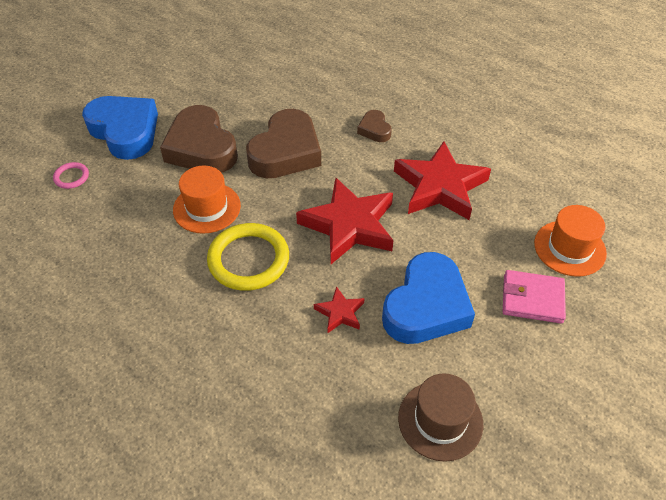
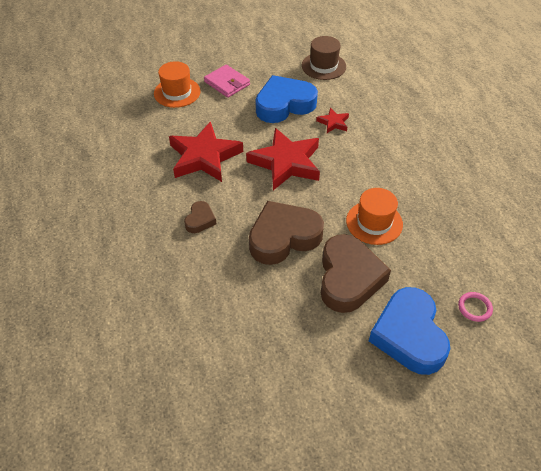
camera: 145 degrees left, 0 degrees up
(248, 260) = (366, 174): yellow ring -> none

